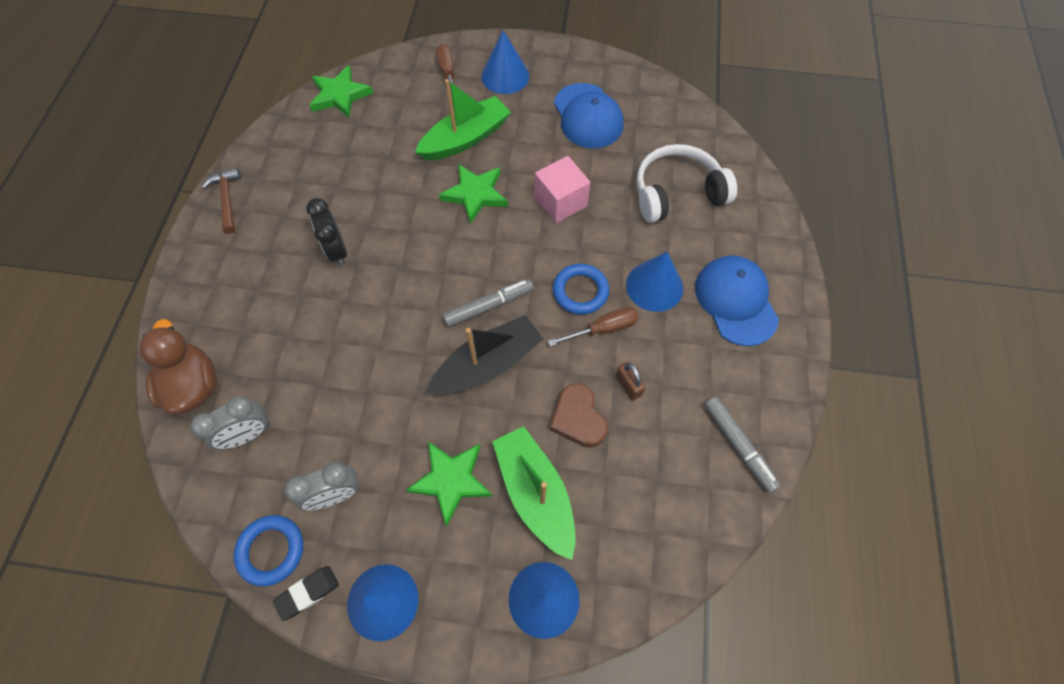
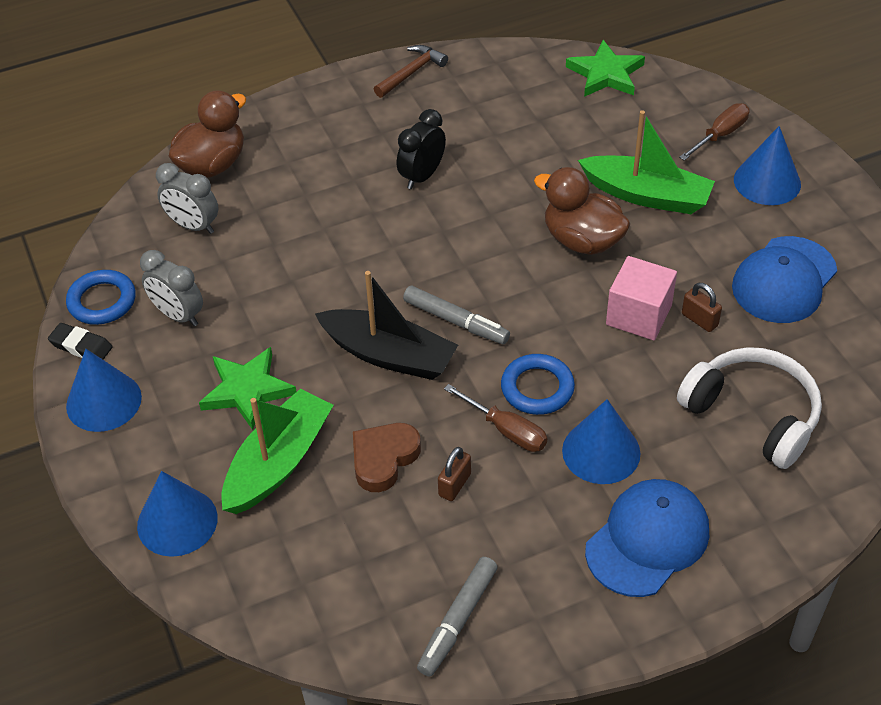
camera: 60 degrees right, 15 degrees down
(475, 194) = (582, 240): green star -> brown duck
(587, 174) = (699, 320): none -> brown padlock

